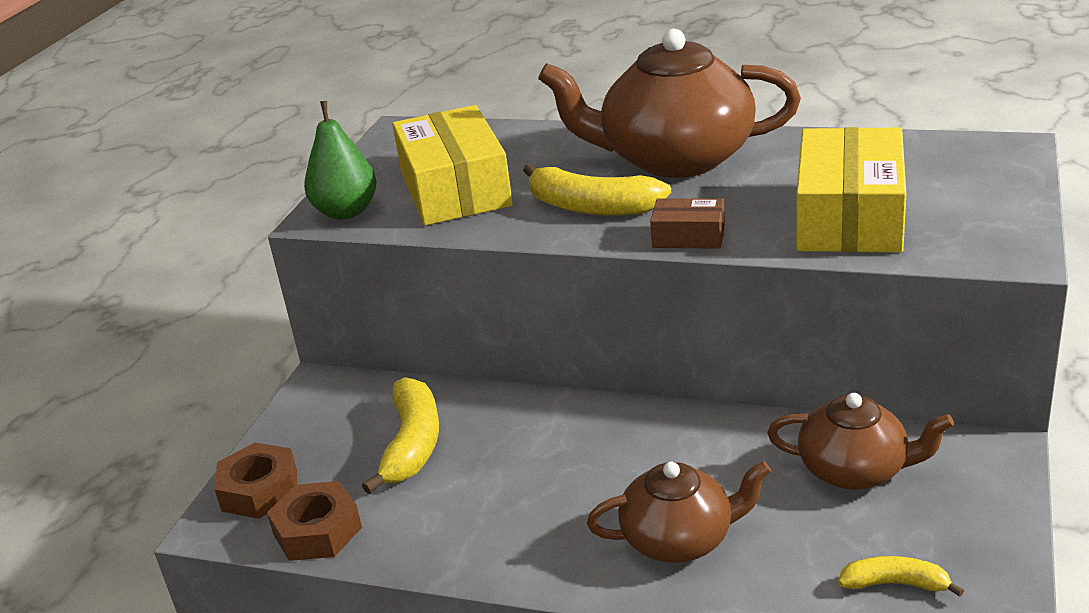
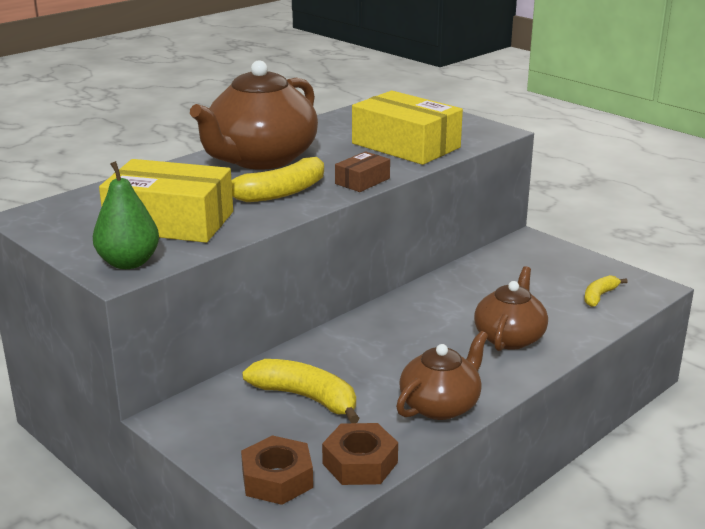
camera: 65 degrees left, 5 degrees down
(855, 470) = (505, 274): brown teapot -> brown teapot (441, 405)

